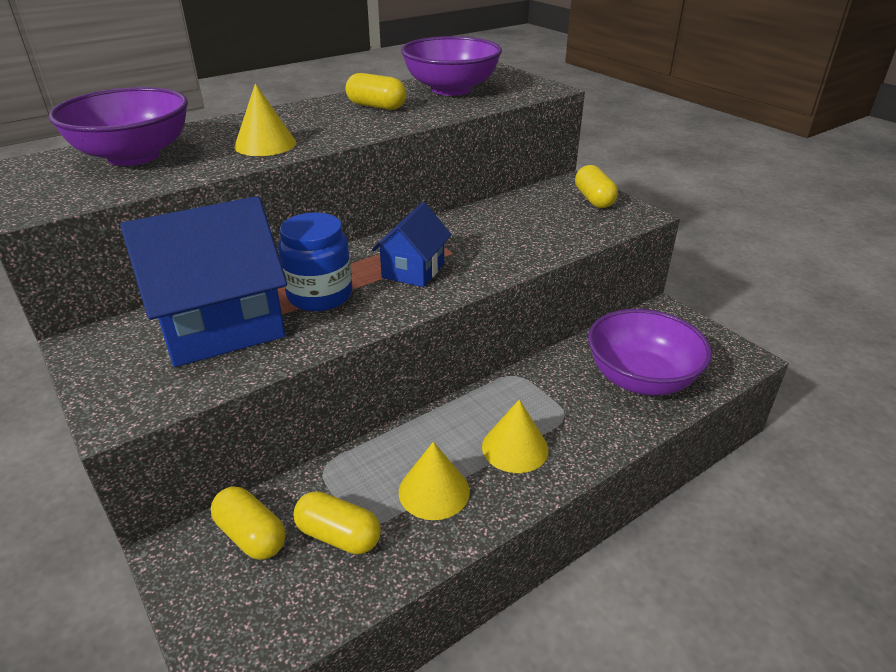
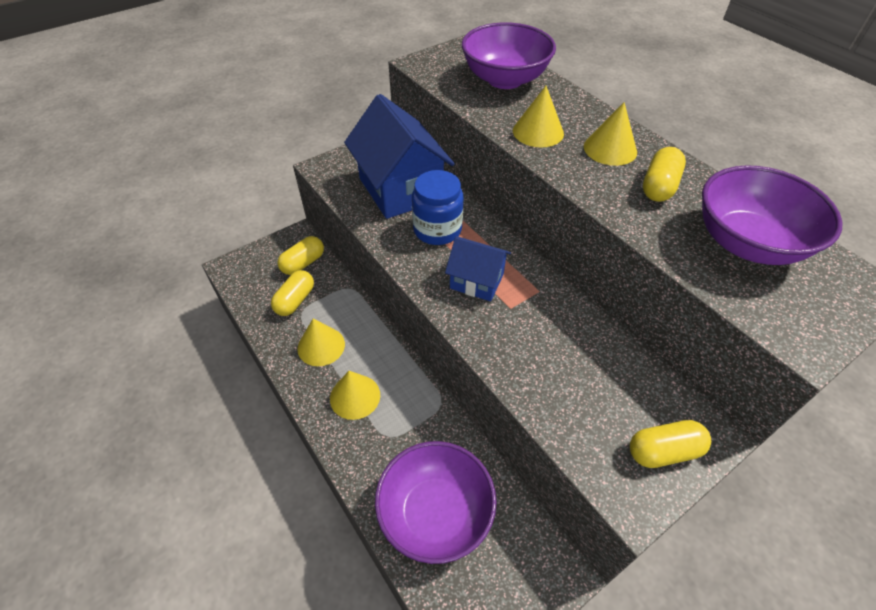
camera: 90 degrees right, 15 degrees up
(312, 118) = (610, 149): none -> yellow cone

